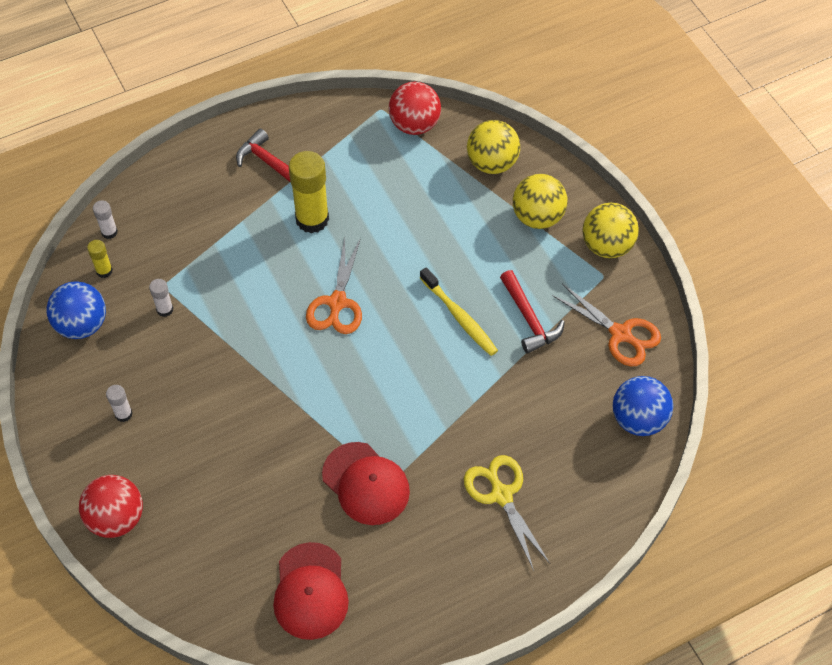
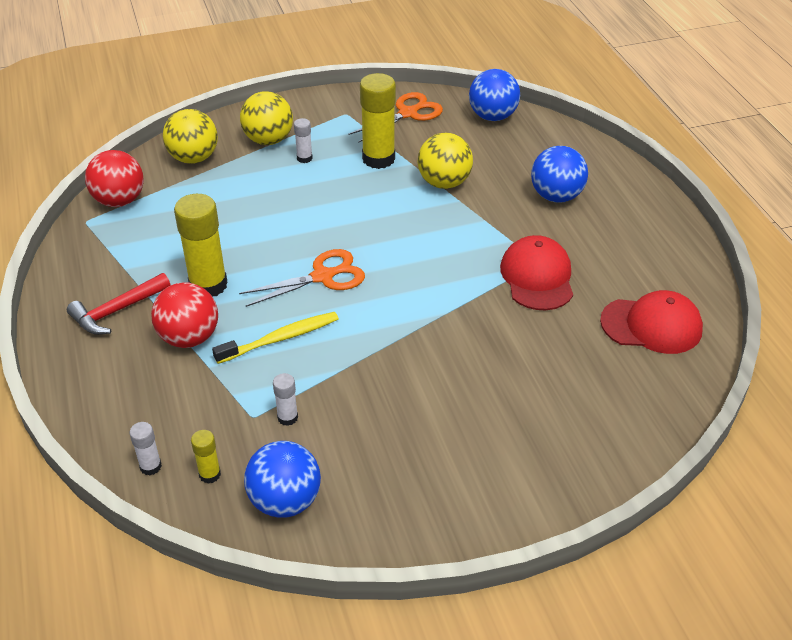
camera: 80 degrees left, 15 degrees down
(116, 518) = (562, 477): red ball -> red ball (189, 338)
(123, 414) = (424, 464): white glue stick -> white glue stick (304, 158)
(337, 303) = (323, 276): orange scissors -> orange scissors turned 45 degrees counterclockwise
(366, 483) = (537, 277): red cap -> red cap turned 60 degrees counterclockwise
(459, 317) = (364, 198): yellow toothbrush -> yellow toothbrush (280, 338)
(501, 494) = (556, 196): yellow scissors -> blue ball
(529, 319) = (378, 159): red hammer -> yellow glue stick
(607, 246) = (315, 108): yellow ball -> yellow ball (444, 183)

